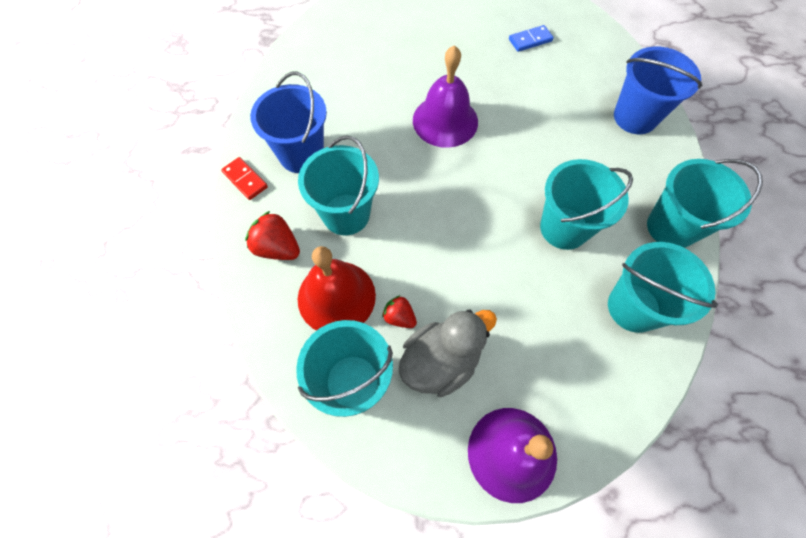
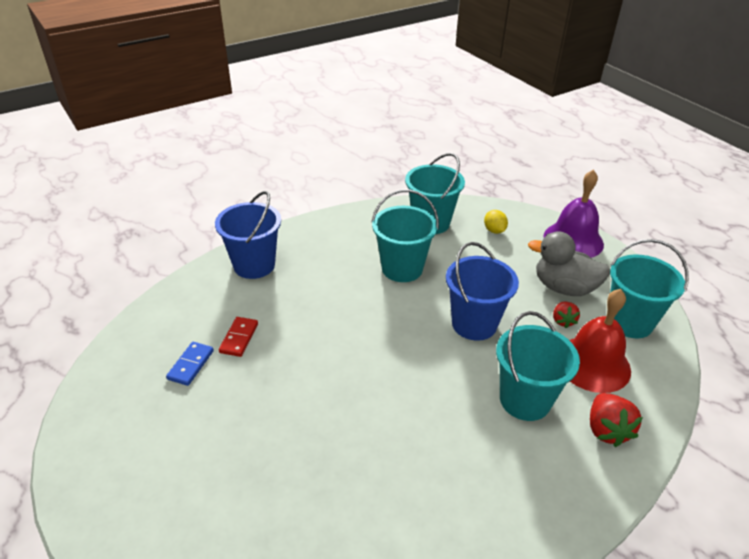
camera: 125 degrees left, 25 degrees down
(245, 180) = (582, 512): red domino -> red domino (239, 338)
(301, 154) = (504, 480): blue bucket -> blue bucket (474, 324)
(445, 121) = (357, 382): purple bell -> none
(530, 40) = (190, 365): blue domino -> blue domino turned 75 degrees clockwise
(582, 369) = (494, 230): none -> yellow lemon
(671, 227) = (352, 223): turquoise bucket -> none

